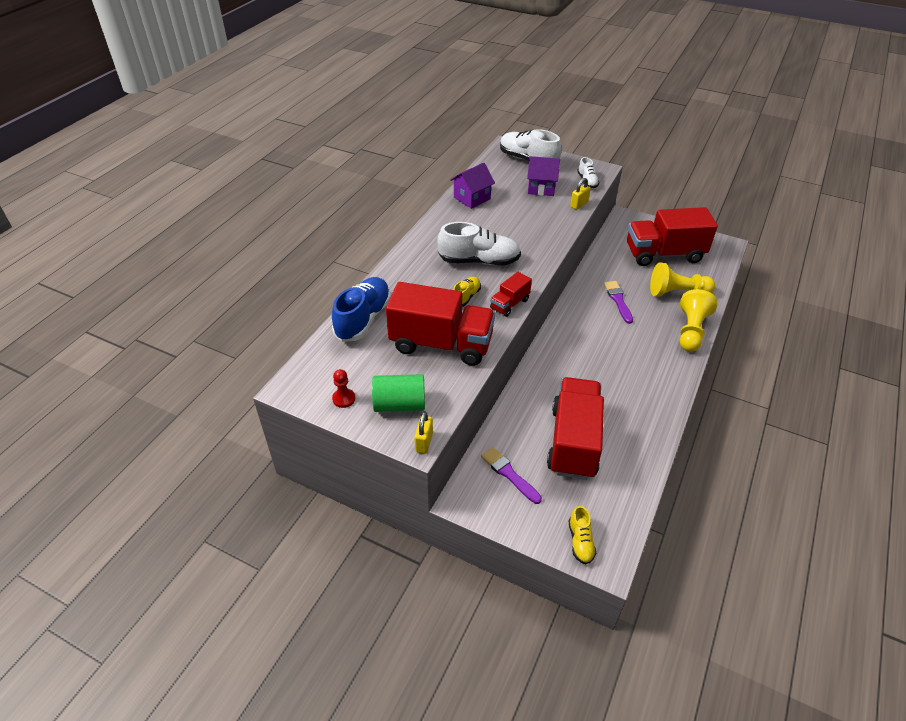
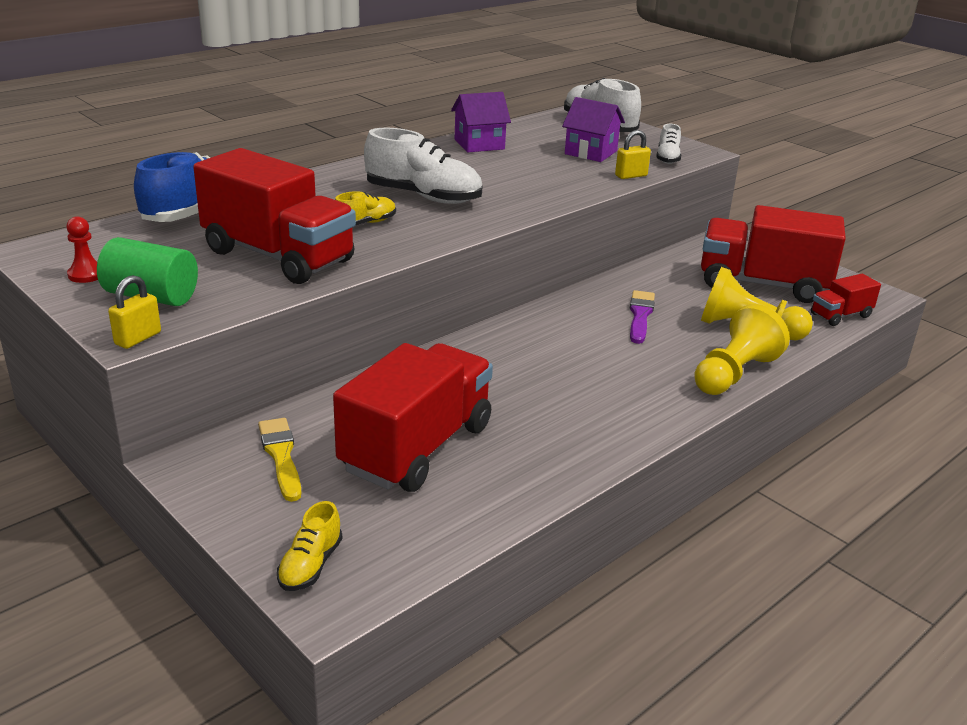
camera: 20 degrees right, 15 degrees down
(509, 304) = (420, 242): red truck -> red truck (840, 315)
(509, 474) = (281, 456): purple brush -> yellow brush

